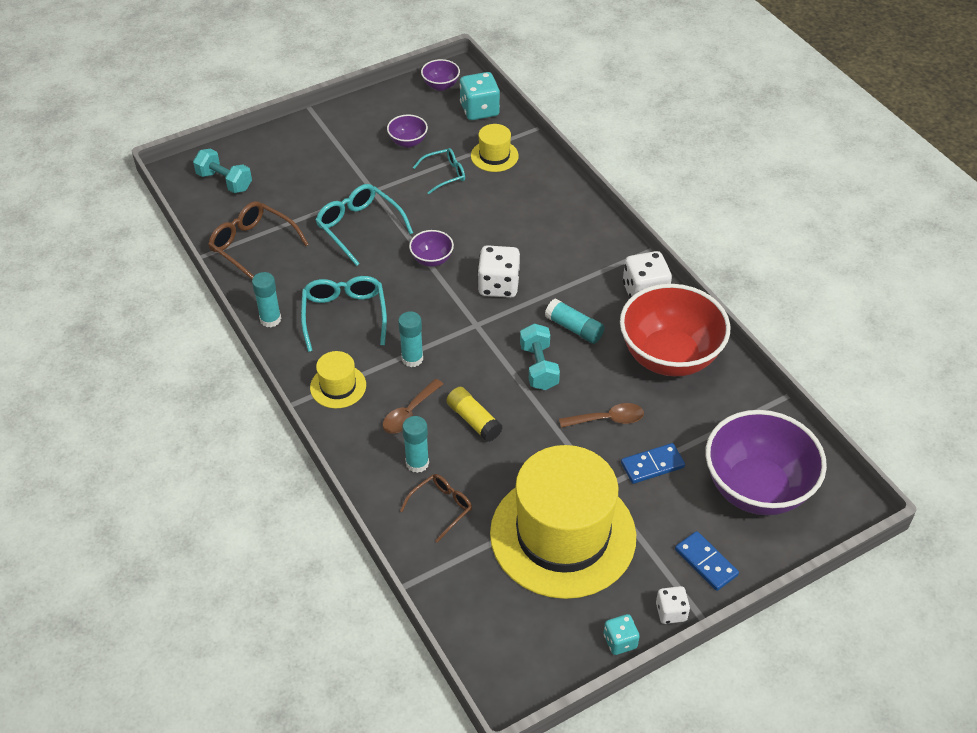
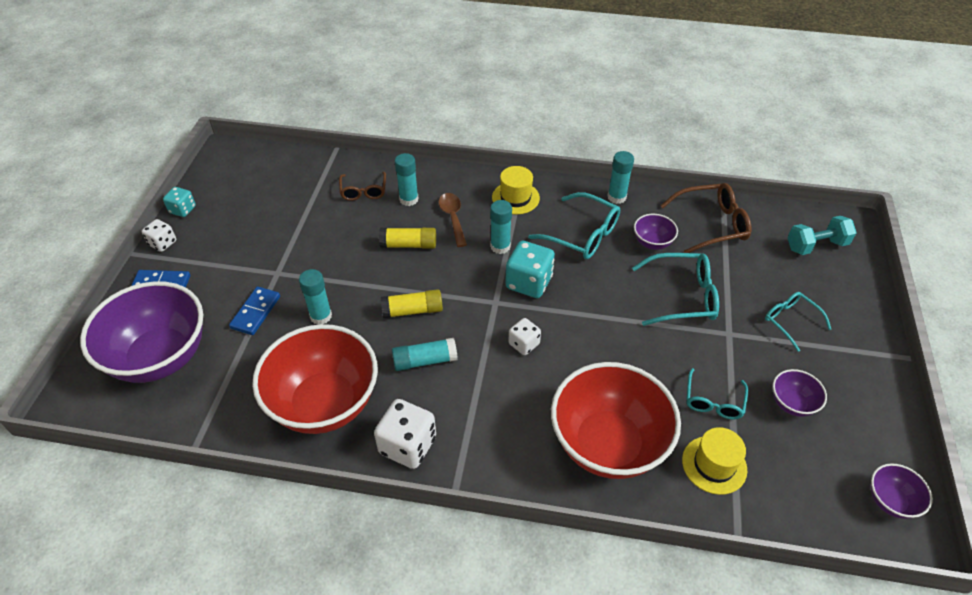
camera: 130 degrees right, 0 degrees up
(329, 167) = (790, 321): none -> turquoise glasses
(432, 259) = (597, 320): purple bowl -> purple bowl (652, 243)
(479, 110) = (813, 508): turquoise dice -> turquoise dice (529, 283)
(498, 285) = (524, 344): white dice -> white dice, size x0.59
(532, 204) = (608, 444): none -> red bowl
(539, 367) = (412, 310): turquoise dumbbell -> yellow glue stick
(563, 535) = (273, 231): yellow hat -> none
(607, 419) = (321, 316): brown spoon -> turquoise glue stick

